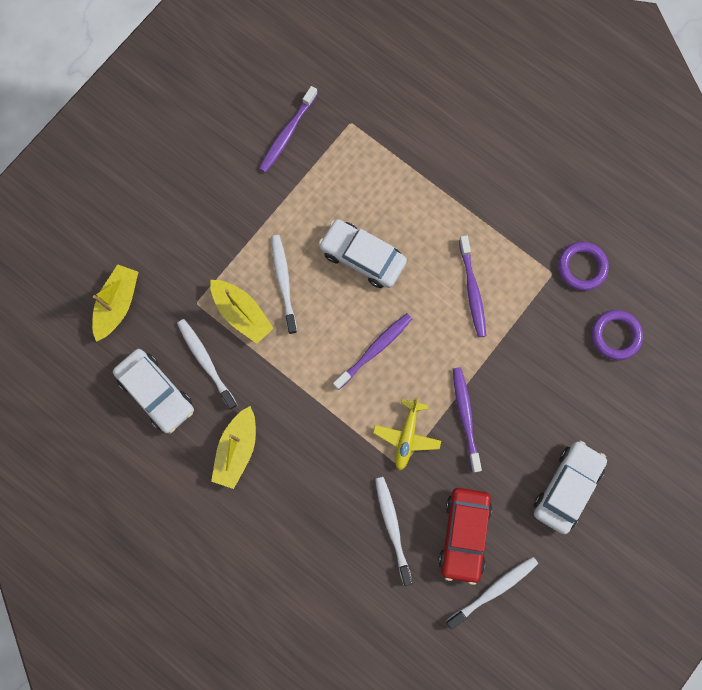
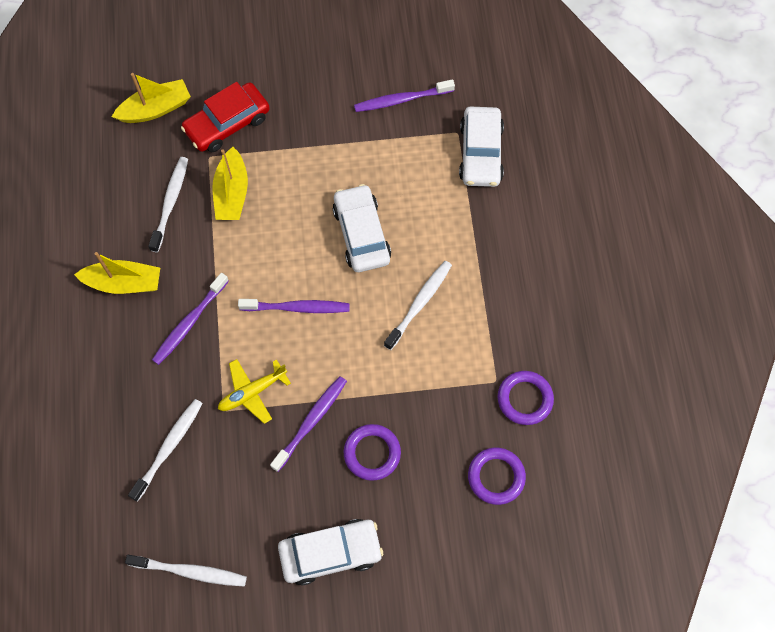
camera: 45 degrees right, 10 degrees down
(156, 392) = (114, 191): white car -> white car (480, 153)
(237, 449) = (124, 283): yellow boat -> yellow boat turned 150 degrees counterclockwise
(284, 282) = (285, 199): white toothbrush -> white toothbrush (419, 303)
(464, 534) = (214, 507): red car -> red car (227, 123)
(472, 290) = (418, 334): purple toothbrush -> purple toothbrush (189, 323)
(525, 398) = (372, 453): none -> purple ring

